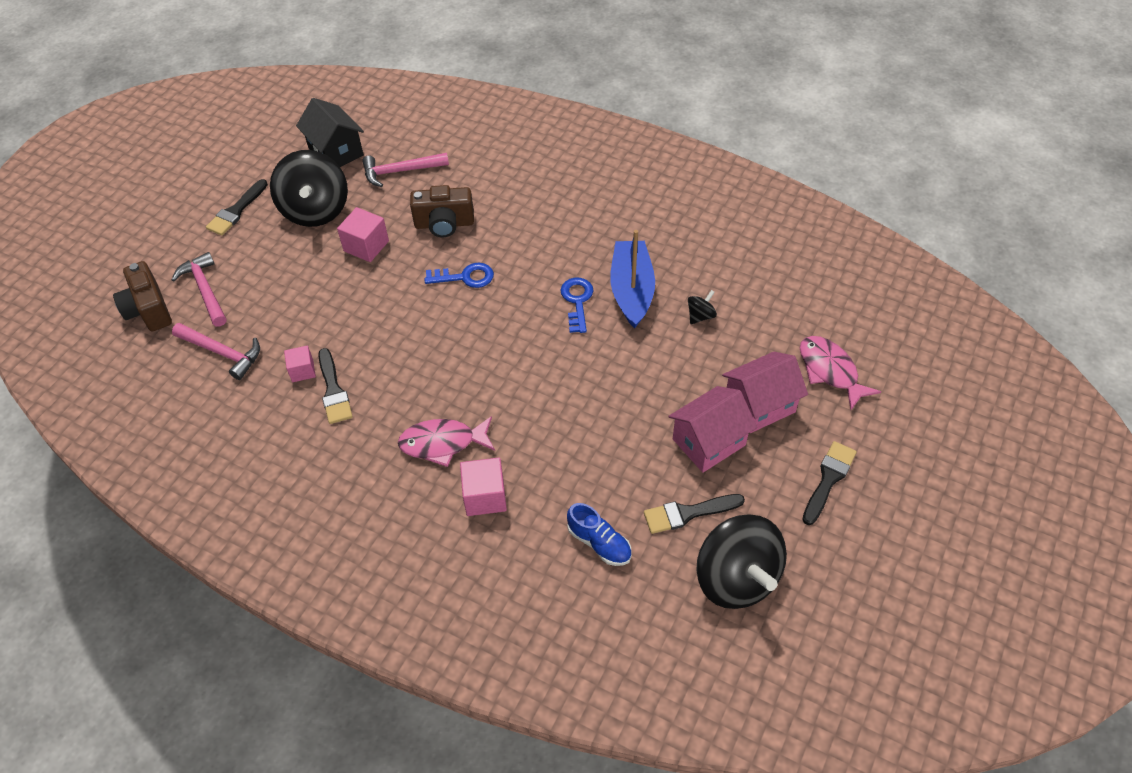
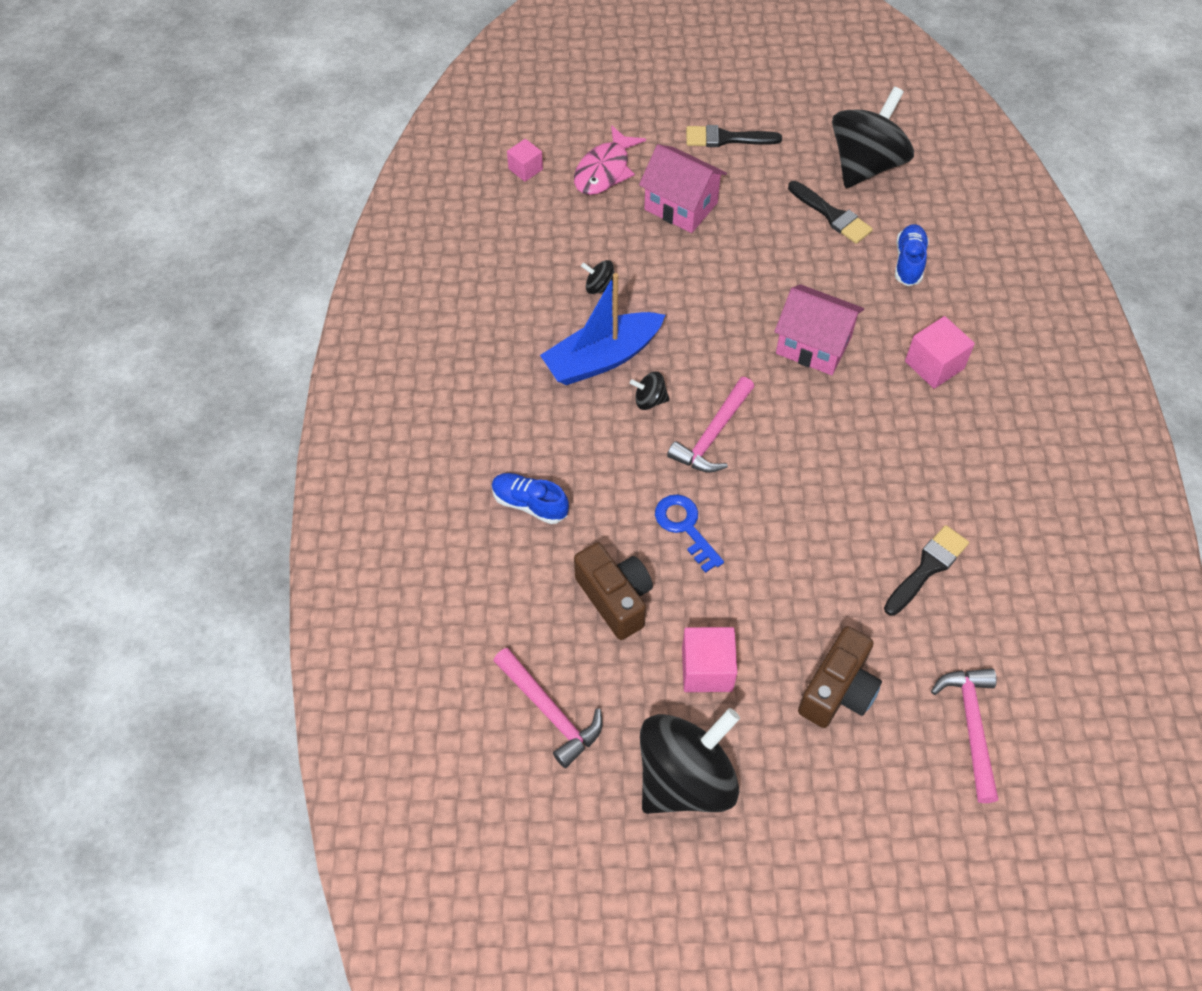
camera: 120 degrees left, 5 degrees up
(149, 310) = (983, 875): brown camera -> brown camera (838, 690)
(205, 290) = (904, 824): pink hammer -> pink hammer (713, 434)
(236, 211) = (752, 893): black brush -> none
(302, 371) = (928, 617): pink cube -> pink cube (525, 169)
(336, 152) = (558, 831): black house -> none
(443, 443) = (908, 429): pink fish -> none
(540, 210) = (530, 504): none -> blue shoe
(577, 301) = (649, 400): blue key -> black spinning top
(709, 442) = (748, 227): pink house -> pink house (813, 345)

